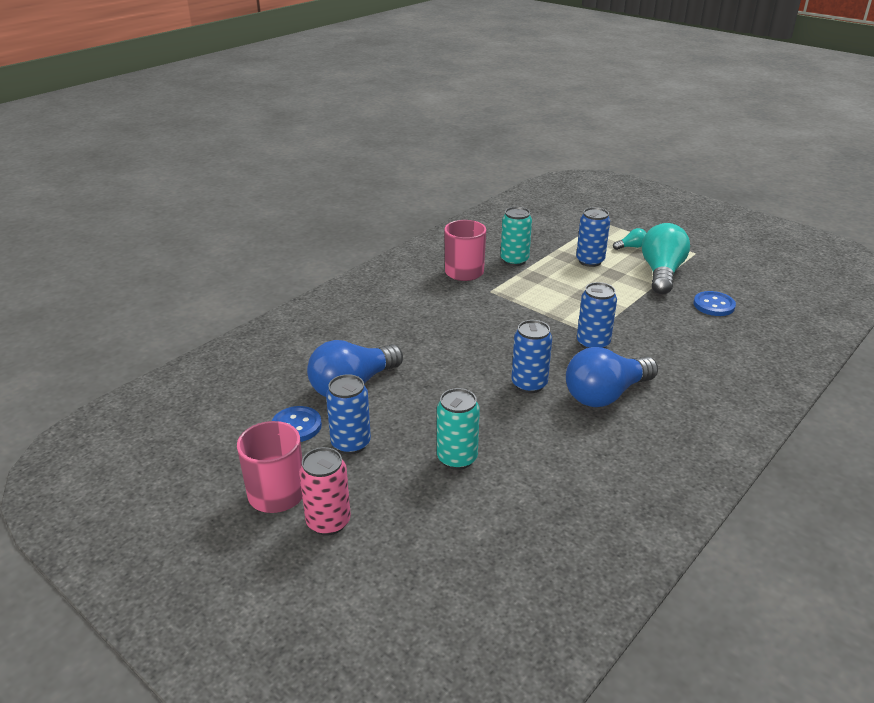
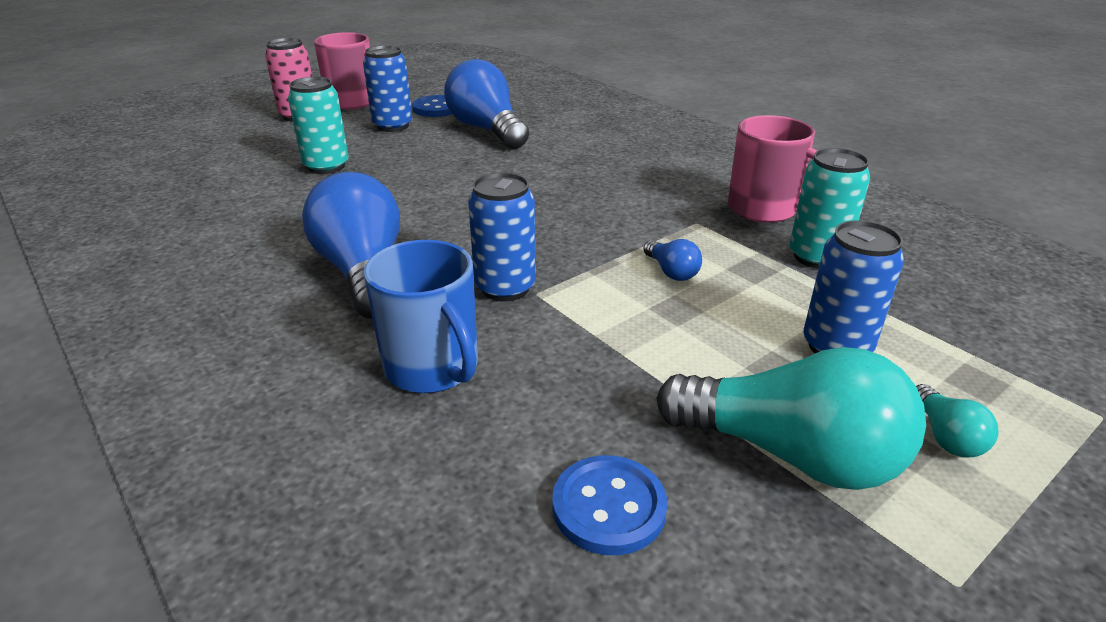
camera: 100 degrees right, 0 degrees up
(529, 384) = (427, 220): blue can -> none
(549, 297) = (671, 272): none -> blue light bulb
(670, 354) = (432, 367): none -> blue mug

